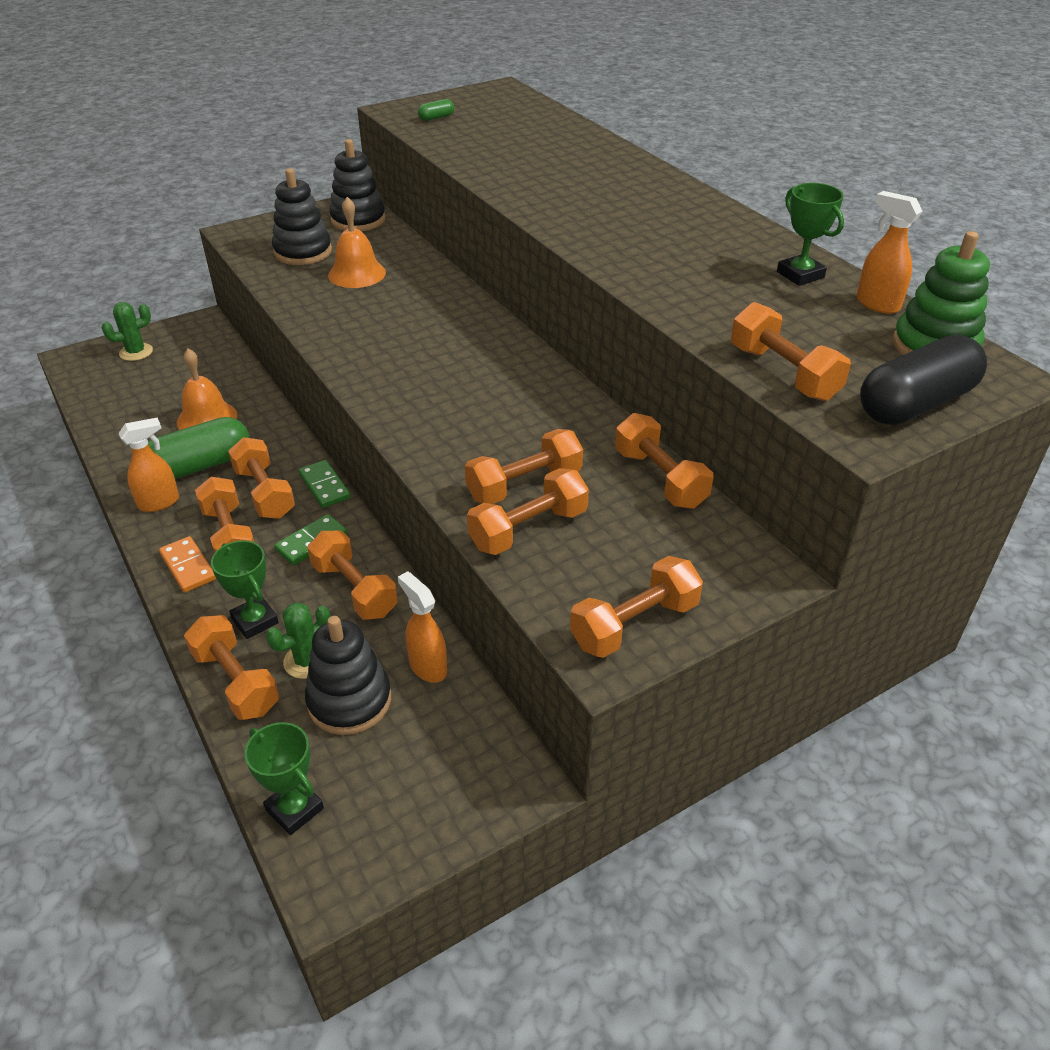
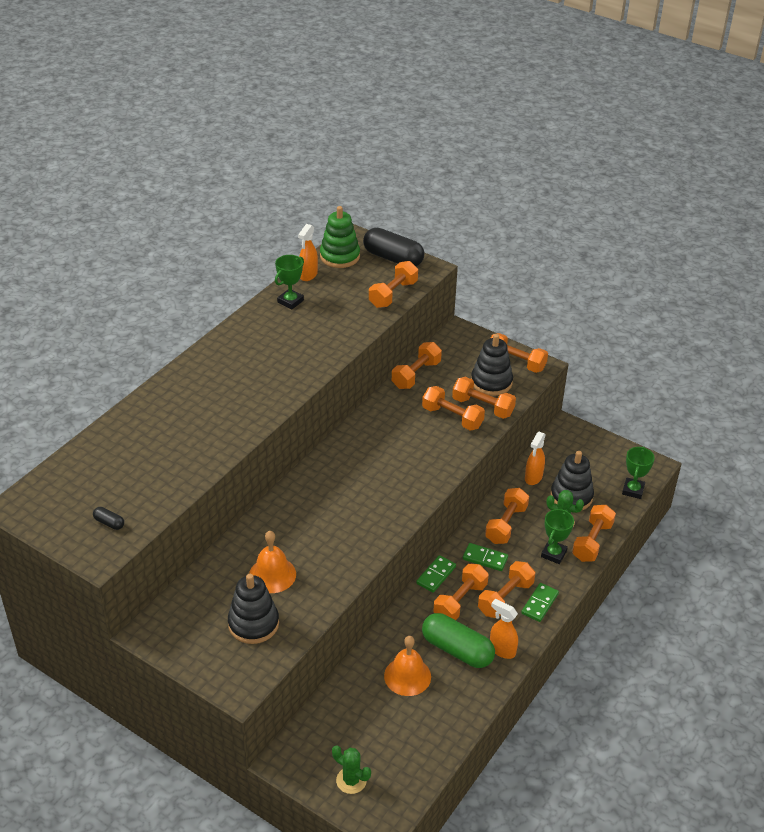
camera: 115 degrees left, 0 degrees up
(188, 566) = (539, 603): orange domino -> green domino
(358, 220) = (179, 614): black stacking toy -> black stacking toy (491, 382)
(436, 118) = (109, 523): green capsule -> black capsule

